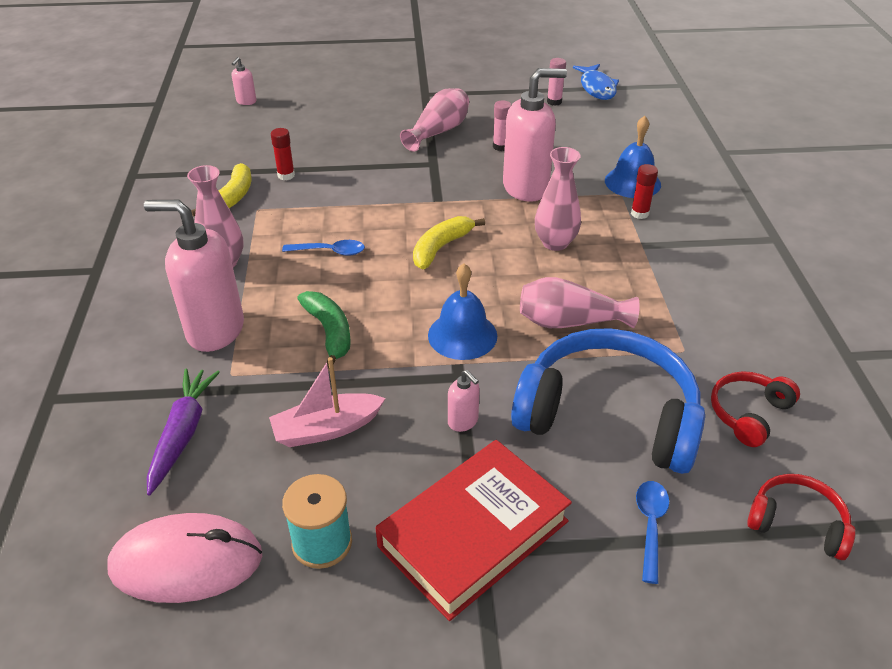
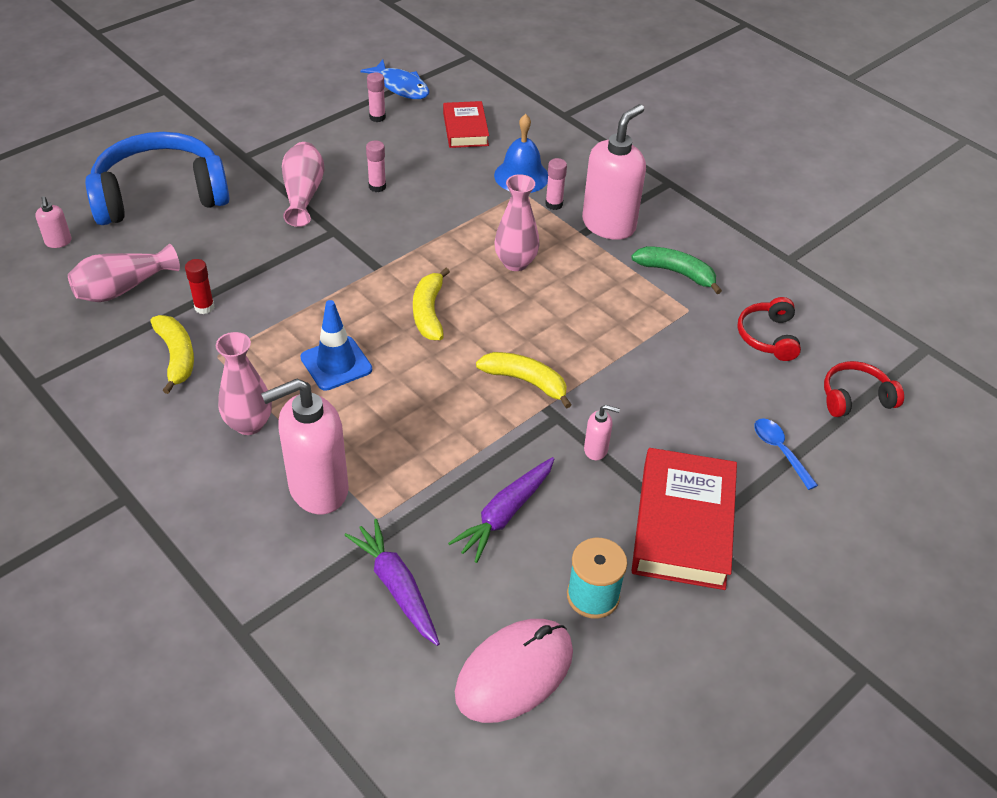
camera: 40 degrees left, 5 degrees up
(327, 429) = (505, 514): pink boat -> purple carrot
(329, 332) = (418, 436): green banana -> green banana (676, 273)
(330, 251) = (336, 363): blue spoon -> blue traffic cone
(462, 335) = (525, 381): blue bell -> yellow banana
(526, 188) = (441, 220): pink soap dispenser -> pink soap dispenser (609, 225)
(570, 322) = (592, 328): pink vase -> pink vase (123, 288)
(608, 416) = (686, 388): blue headphones -> blue headphones (160, 195)
(619, 133) = (465, 129): none -> red book
(639, 213) = (554, 204): red glue stick -> pink glue stick

